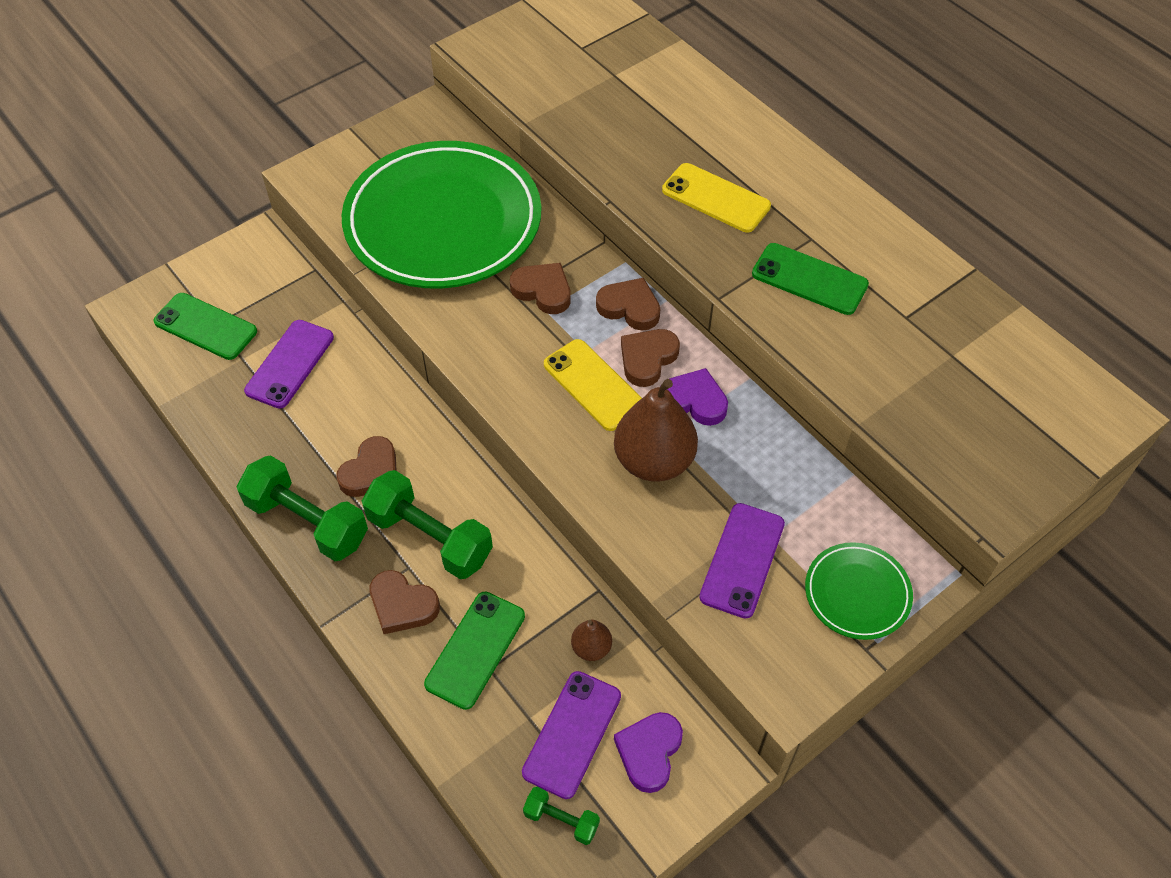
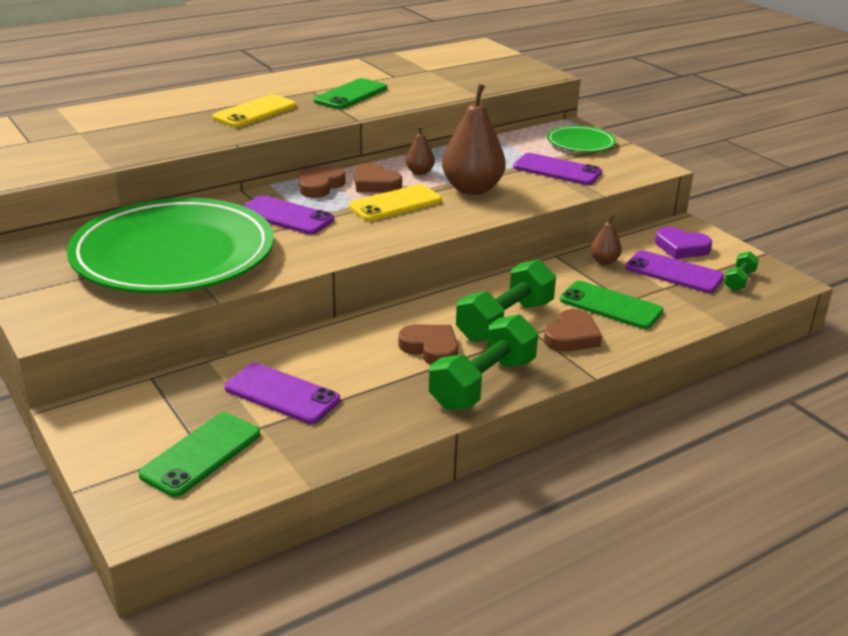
camera: 85 degrees left, 25 degrees down
(543, 291) = (286, 216): brown heart -> purple phone
(694, 401) = (419, 172): purple heart -> brown pear

